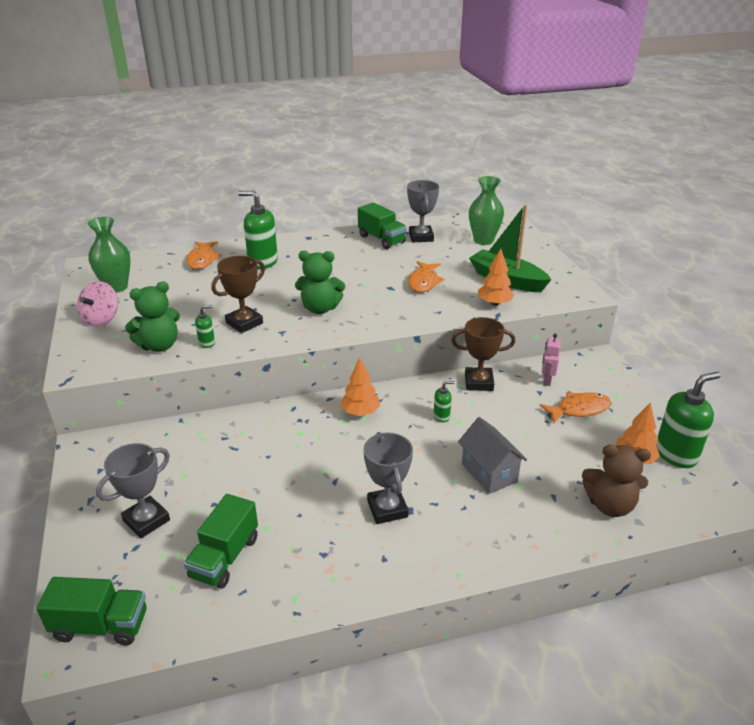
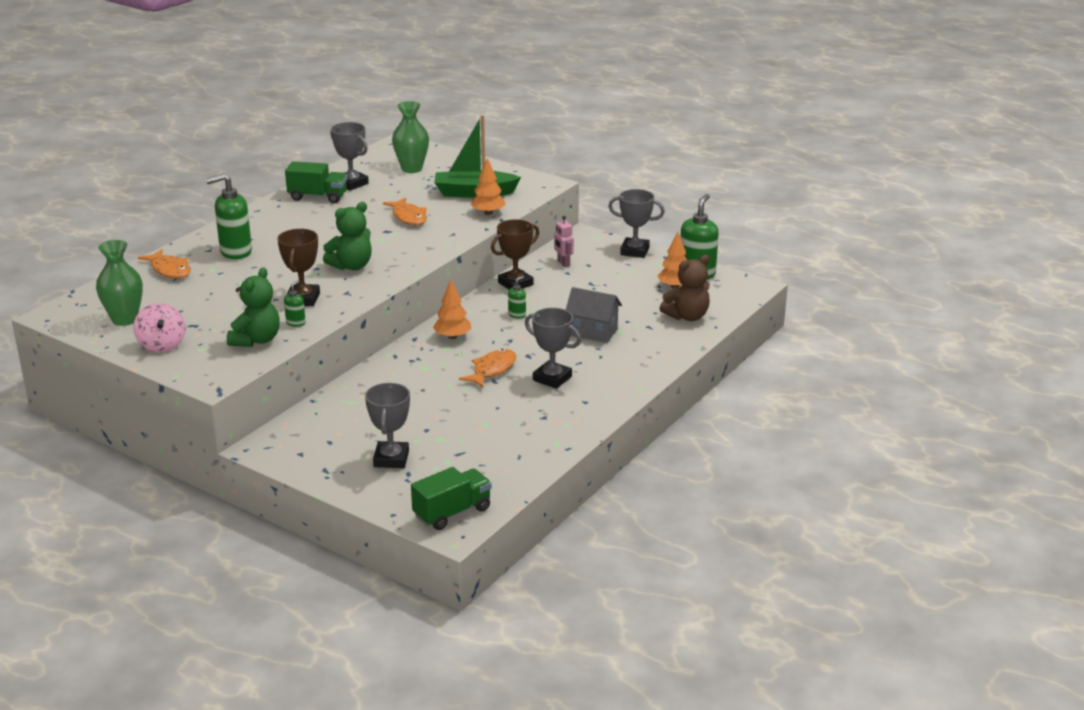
camera: 40 degrees left, 5 degrees down
(225, 557) = (480, 448): green truck -> none
(579, 409) = (607, 272): orange fish -> orange fish (492, 370)
(633, 397) = (634, 251): none -> grey trophy

